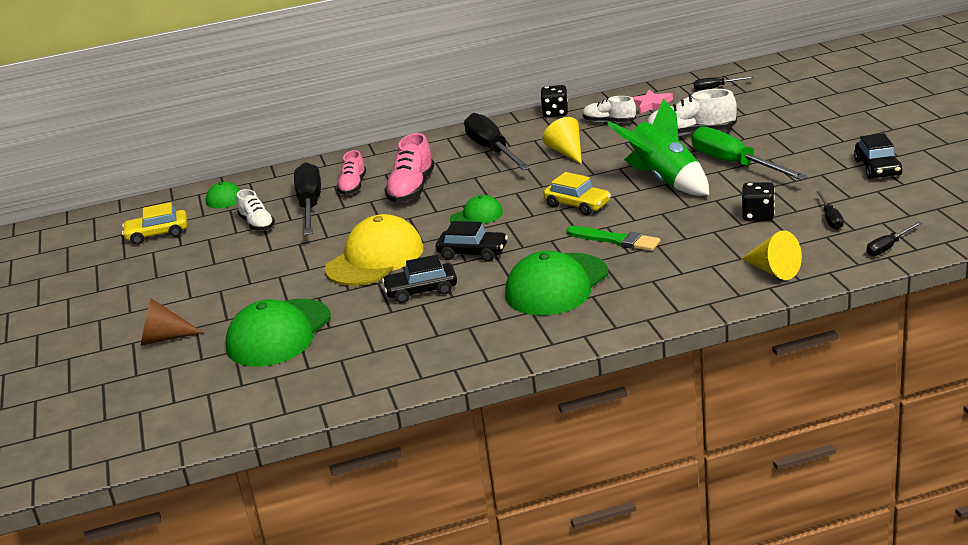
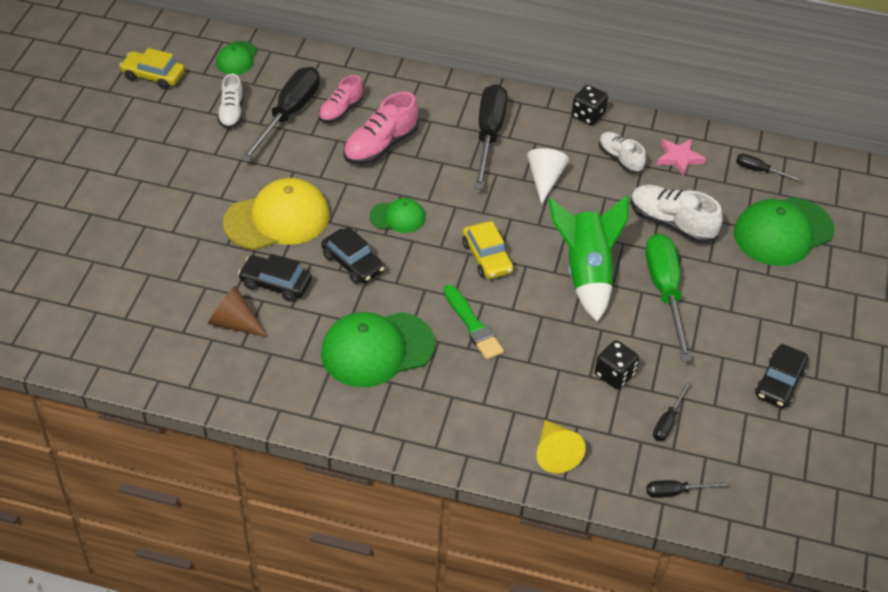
camera: 25 degrees right, 20 degrees up
(164, 338) = (60, 212): brown cone -> brown cone (234, 323)
(279, 333) = (138, 263): green cap -> green cap (783, 232)
(567, 152) = (545, 179): yellow cone -> white cone

